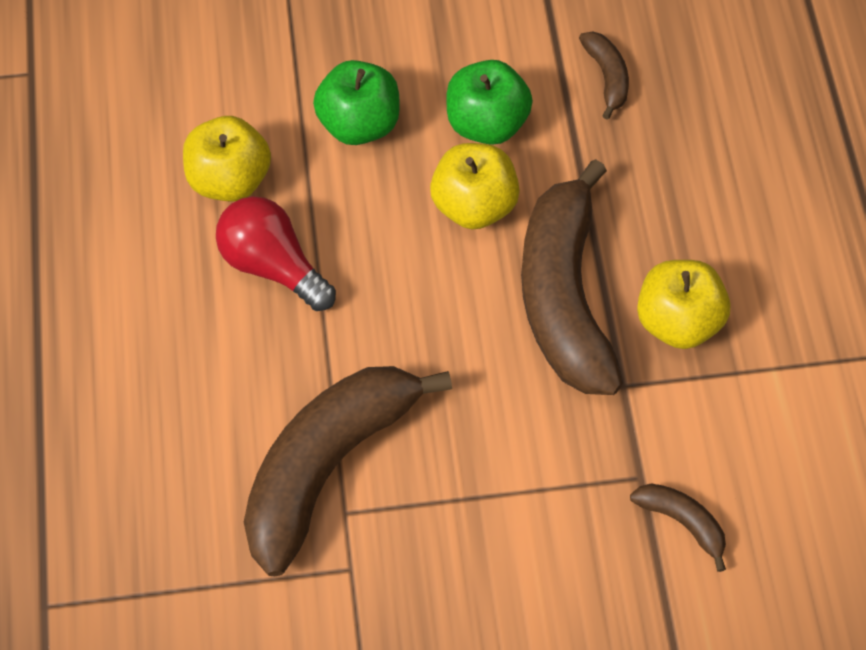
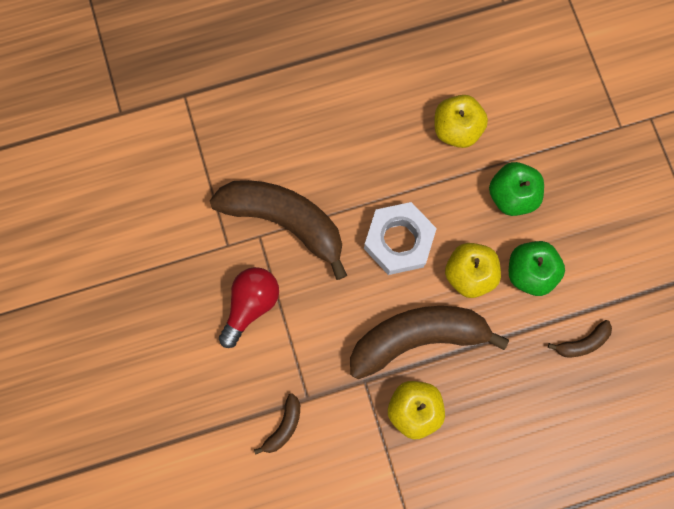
camera: 80 degrees right, 15 degrees up
(273, 265) = (404, 166): red light bulb -> red light bulb (251, 305)
(399, 296) = (398, 241): none -> white nut

